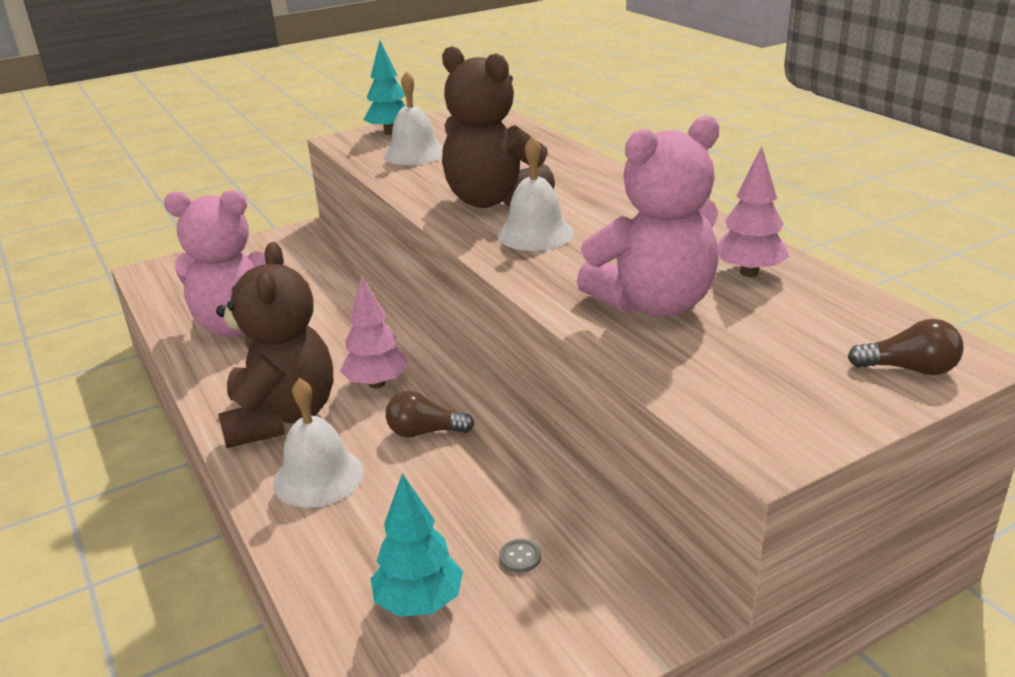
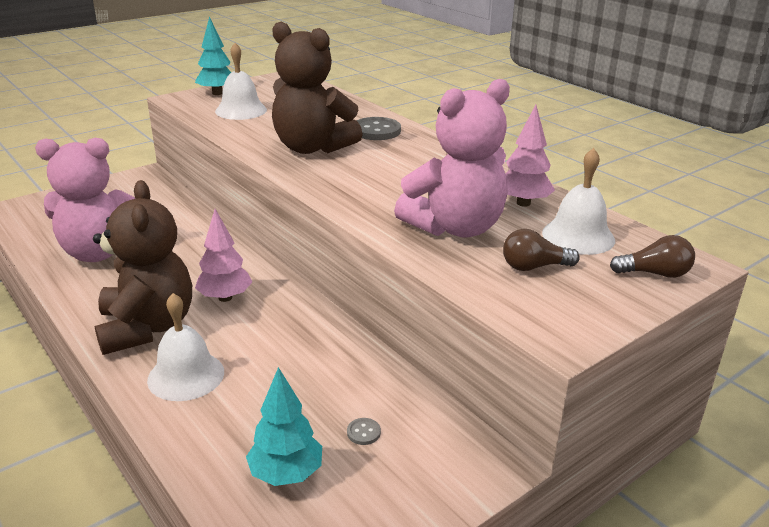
camera: 10 degrees left, 0 degrees up
(425, 432) = (271, 335): brown light bulb -> brown light bulb (534, 267)
(535, 233) = (351, 174): white bell -> white bell (578, 236)
(576, 178) = (376, 131): none -> grey button

